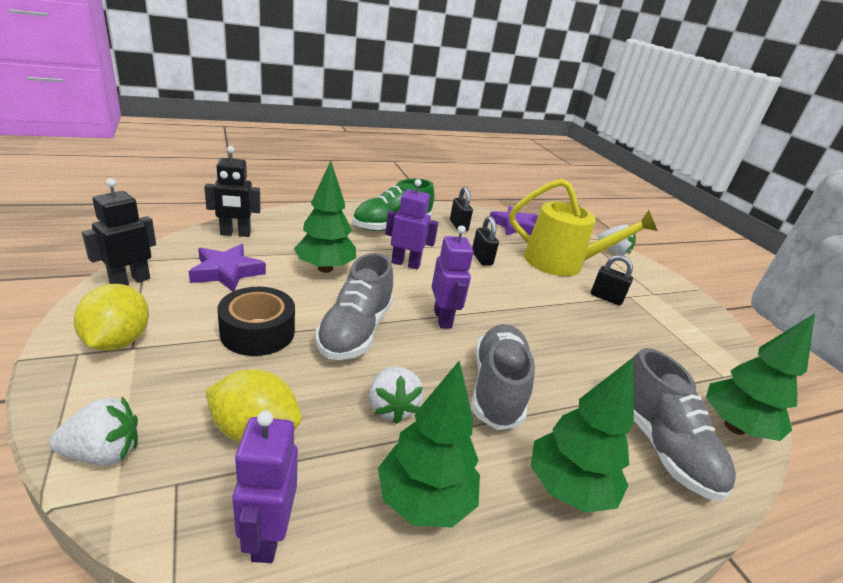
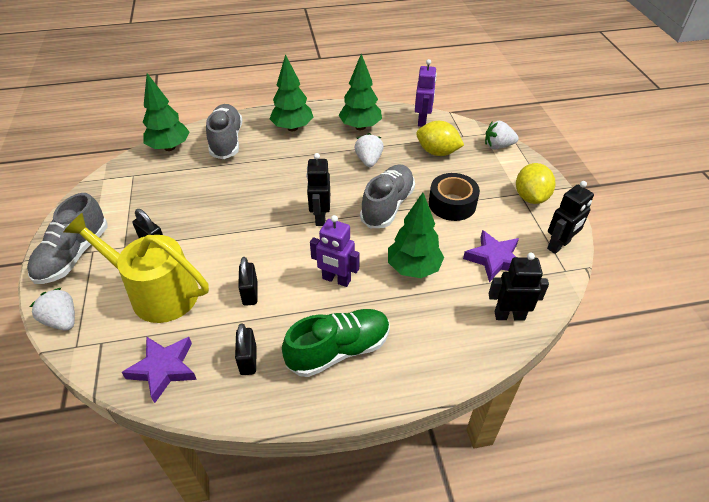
camera: 165 degrees left, 15 degrees up
(443, 318) = (320, 217): purple robot -> black robot
(497, 388) = (303, 169): grey shoe -> grey shoe (73, 255)

